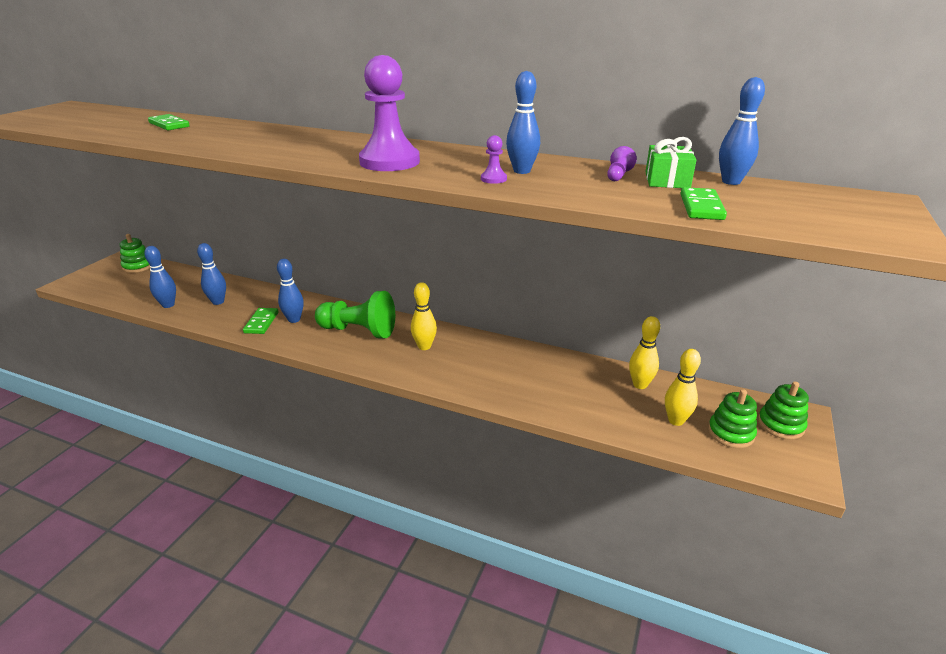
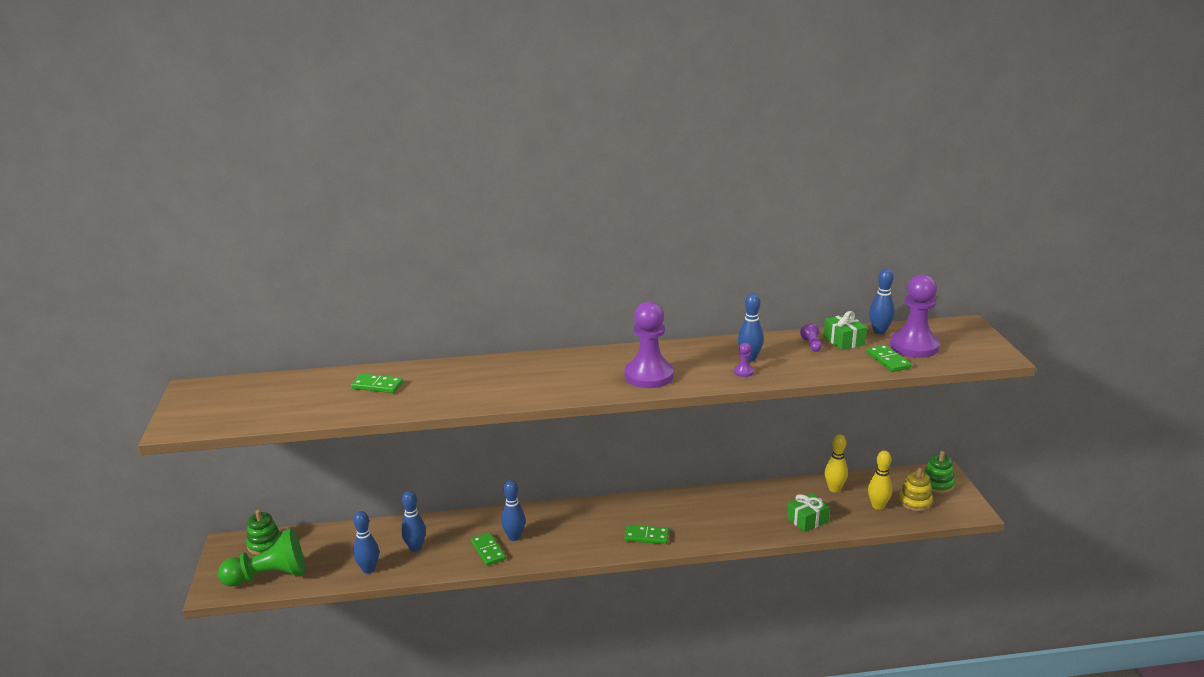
camera: 30 degrees left, 5 degrees down
(358, 331) = (584, 525): green pawn -> green pawn (269, 576)
(398, 359) = (646, 536): none -> green domino
(424, 346) = (654, 518): yellow bowling pin -> none
(575, 404) = (807, 520): none -> green gift
(730, 433) = (915, 501): green stacking toy -> yellow stacking toy
(763, 203) = (914, 346): none -> purple pawn

